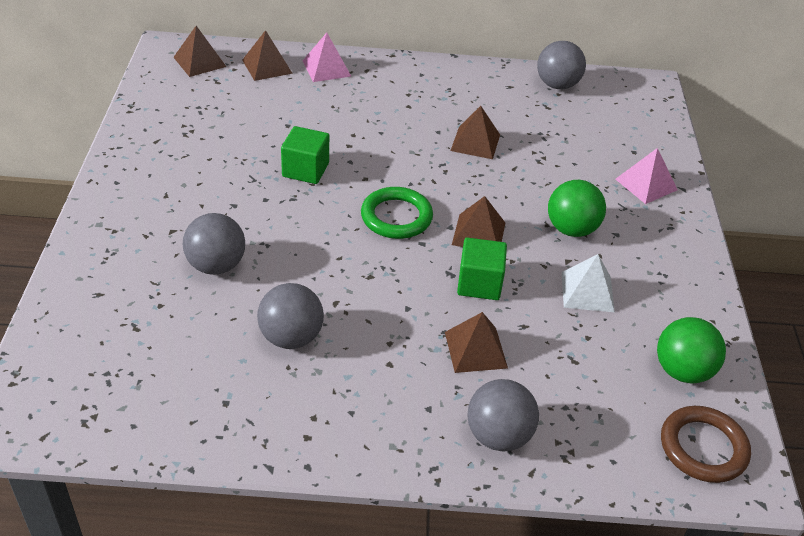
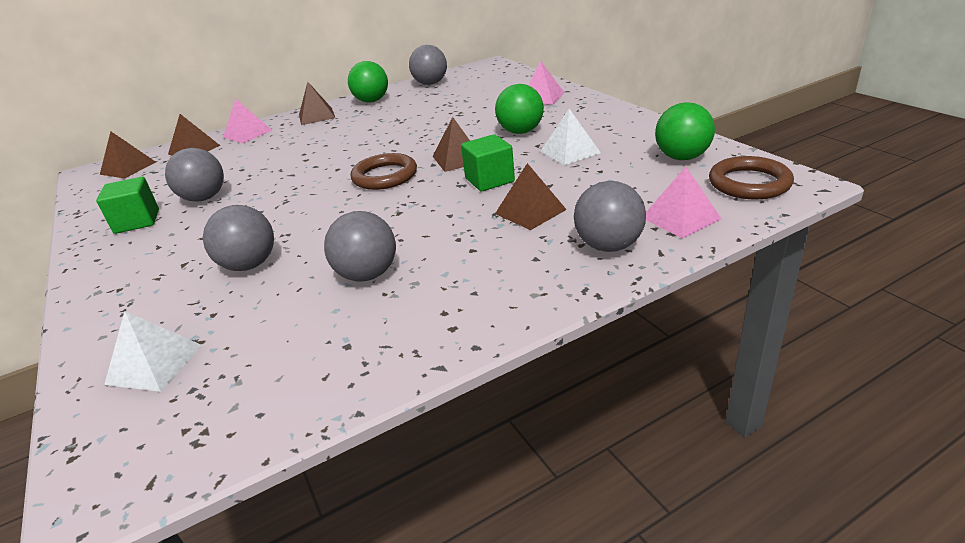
camera: 25 degrees left, 10 degrees down
(97, 331) = (154, 364): none -> white pyramid
(234, 150) = (204, 198): none -> grey ball
(305, 170) = (281, 183): green cube -> green cube (137, 221)
(396, 217) = (385, 176): green ring -> brown ring
(475, 82) = (372, 101): none -> green ball
(475, 142) = (403, 123): brown pyramid -> brown pyramid (317, 116)
(592, 446) = (681, 218): none -> pink pyramid

